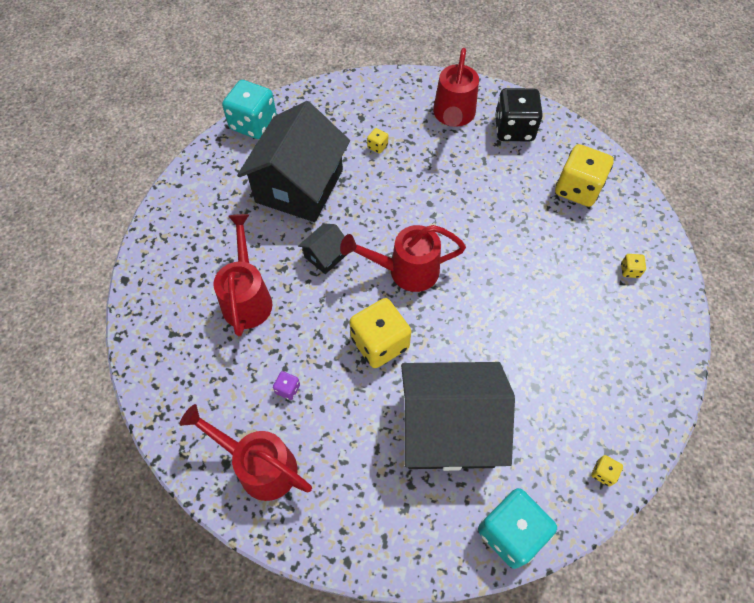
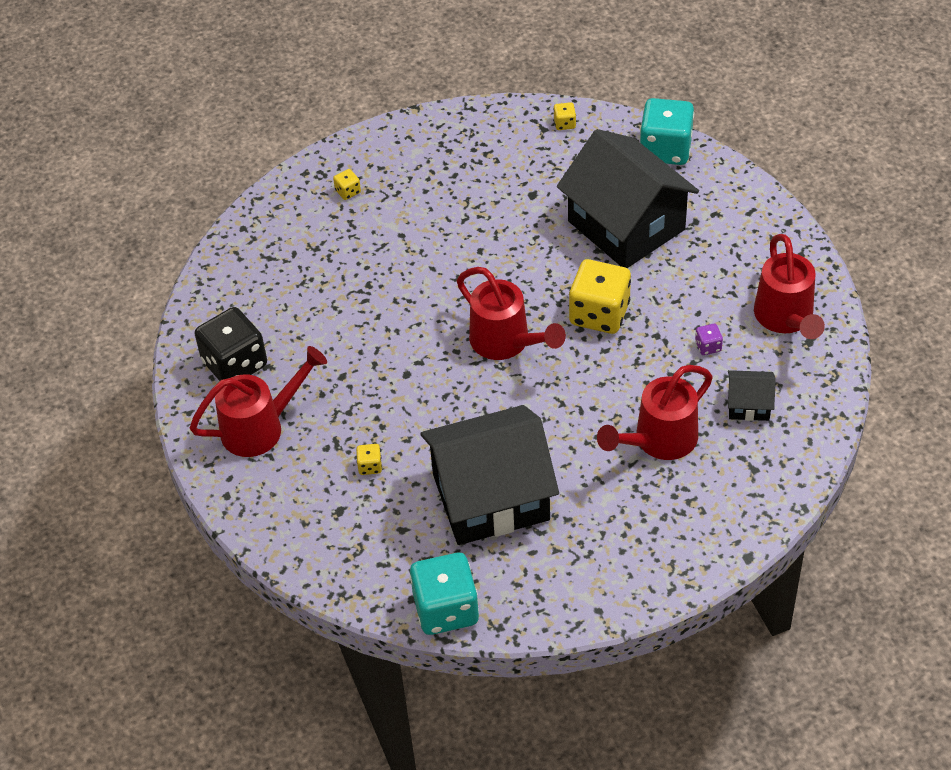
camera: 125 degrees left, 10 degrees down
(325, 255) = (552, 414): black house -> black house (748, 405)
(577, 189) = (277, 272): yellow dice -> none

